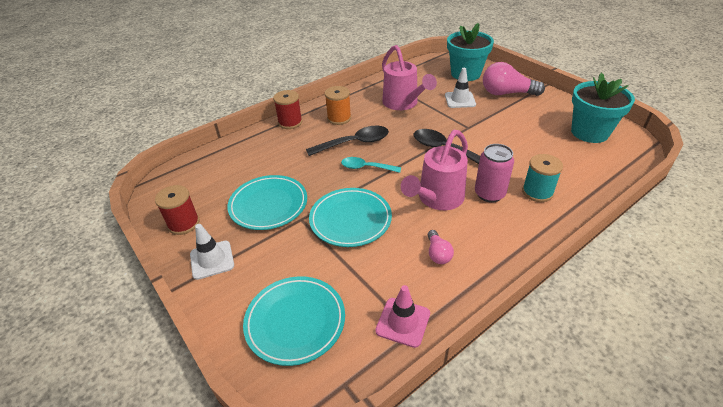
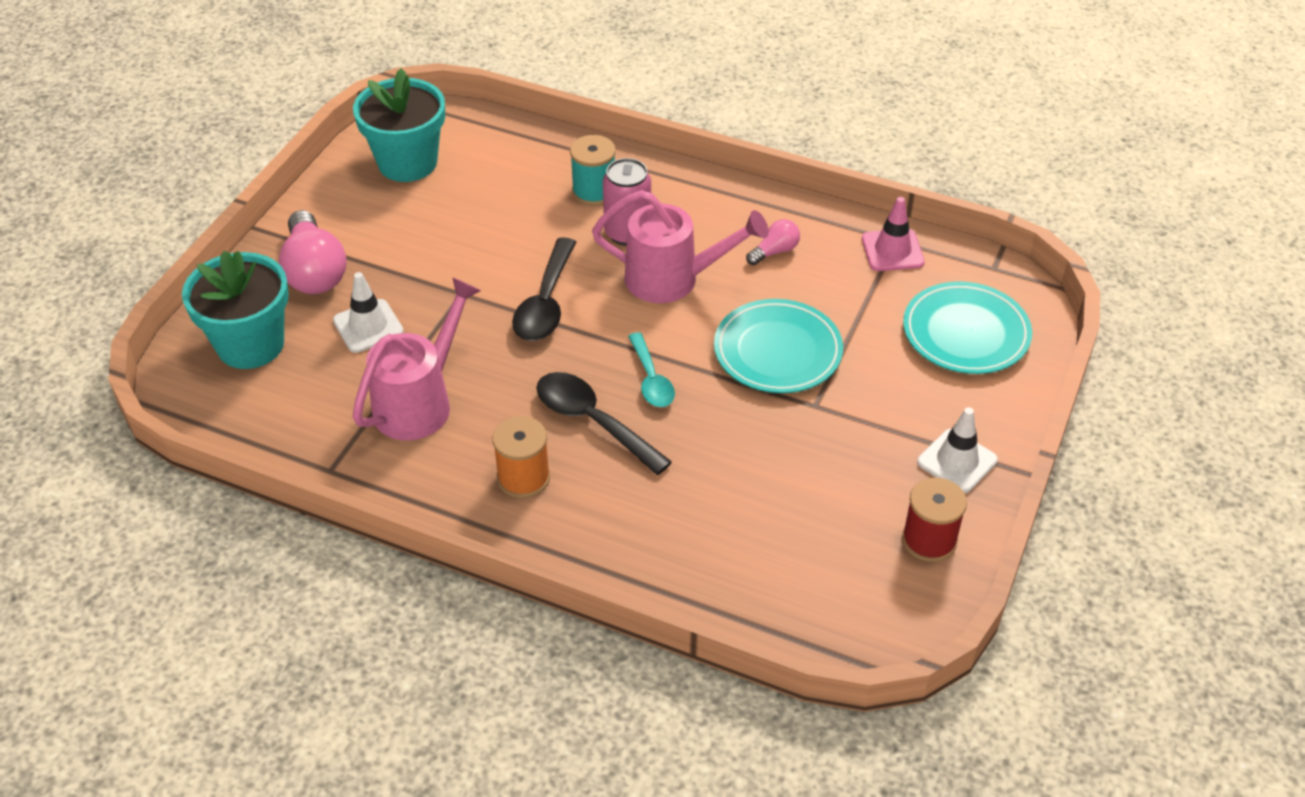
camera: 120 degrees left, 5 degrees up
(268, 205) = (816, 457): turquoise plate -> none
(290, 122) = (580, 550): red spool -> none

